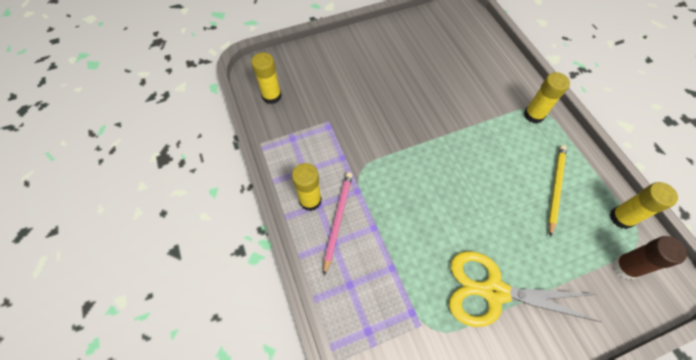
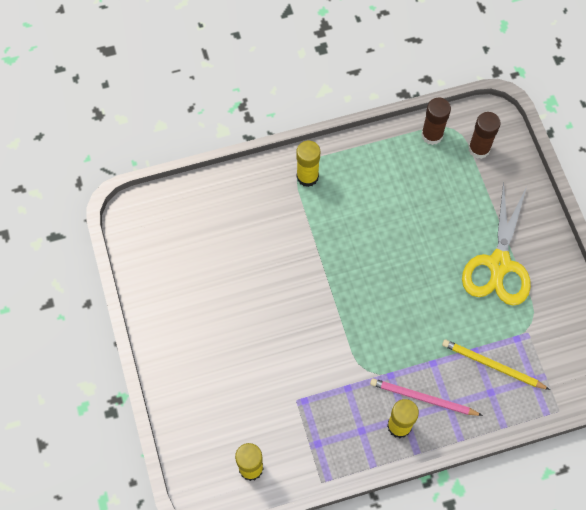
camera: 85 degrees left, 5 degrees up
(555, 188) = (397, 182): yellow pencil -> yellow pencil (492, 365)
(621, 218) = (432, 135): yellow glue stick -> brown glue stick

